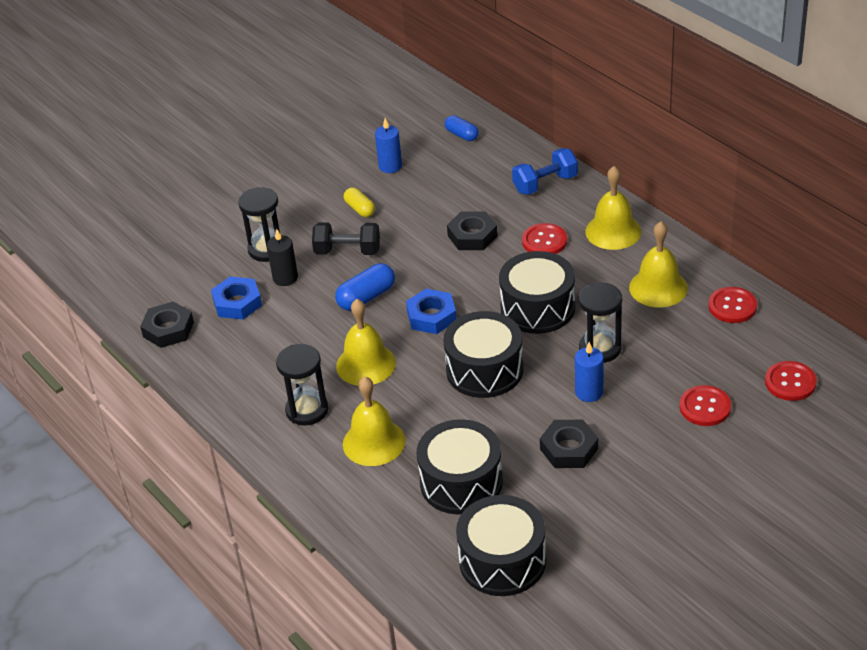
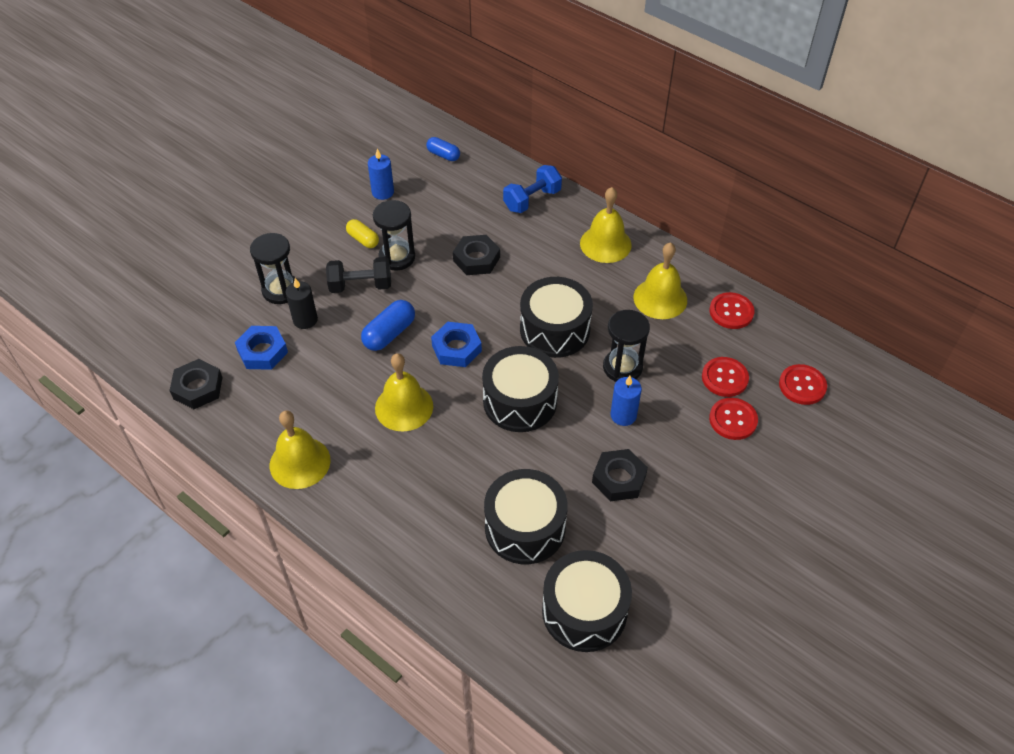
camera: 15 degrees left, 10 degrees up
(307, 410) = (356, 464): black hourglass -> black hourglass (397, 257)
(374, 442) = (430, 493): yellow bell -> yellow bell (300, 462)
(544, 241) = (545, 259): red button -> red button (724, 378)

